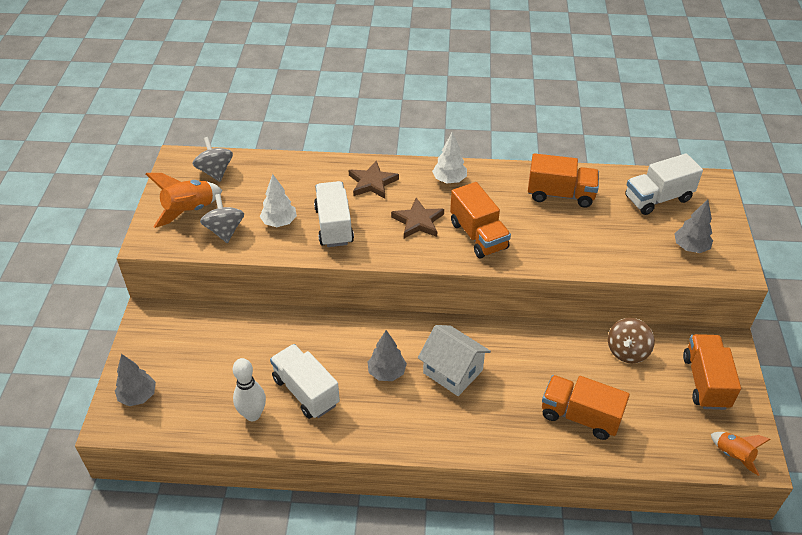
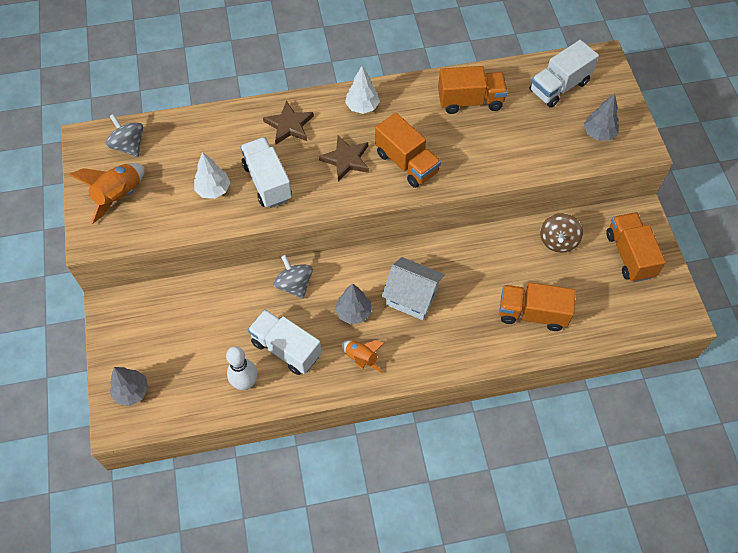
camera: 15 degrees left, 15 degrees up
(225, 231) = (163, 211): grey spinning top -> grey spinning top (294, 285)
(733, 455) = (665, 318): orange rocket -> orange rocket (361, 358)

